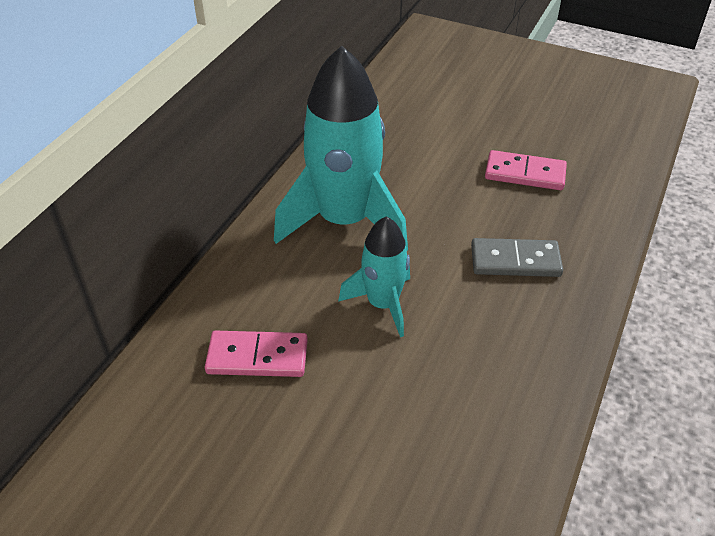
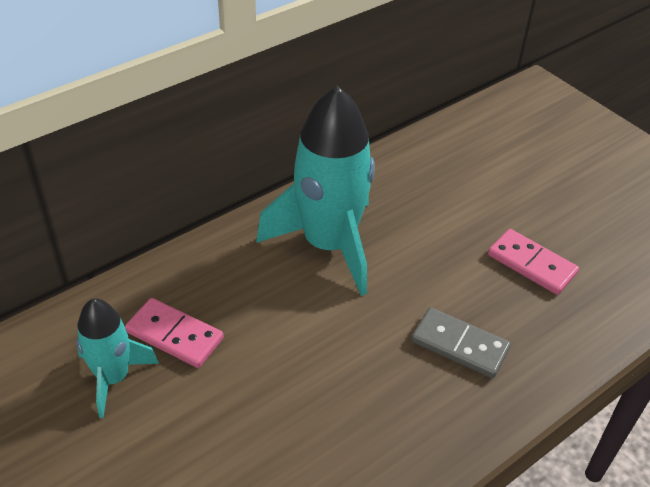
camera: 25 degrees right, 0 degrees up
(383, 304) = (309, 334): turquoise rocket -> turquoise rocket (113, 377)

